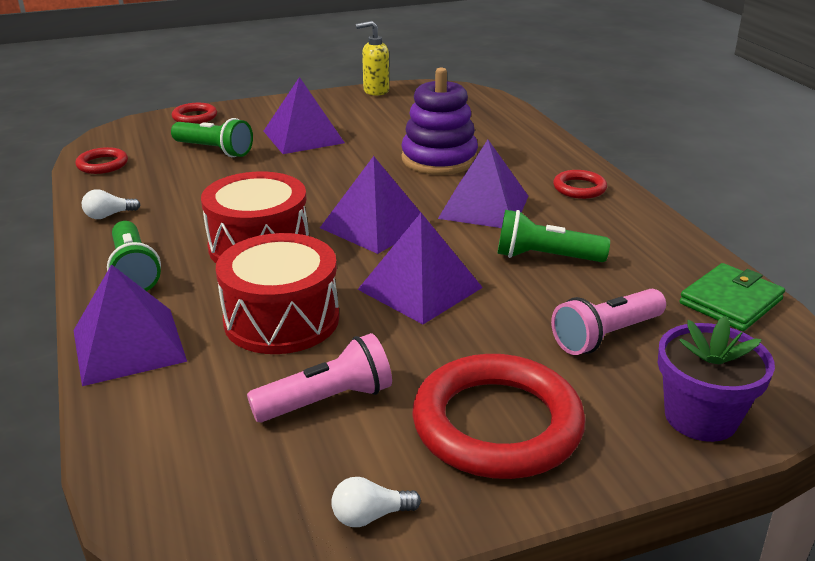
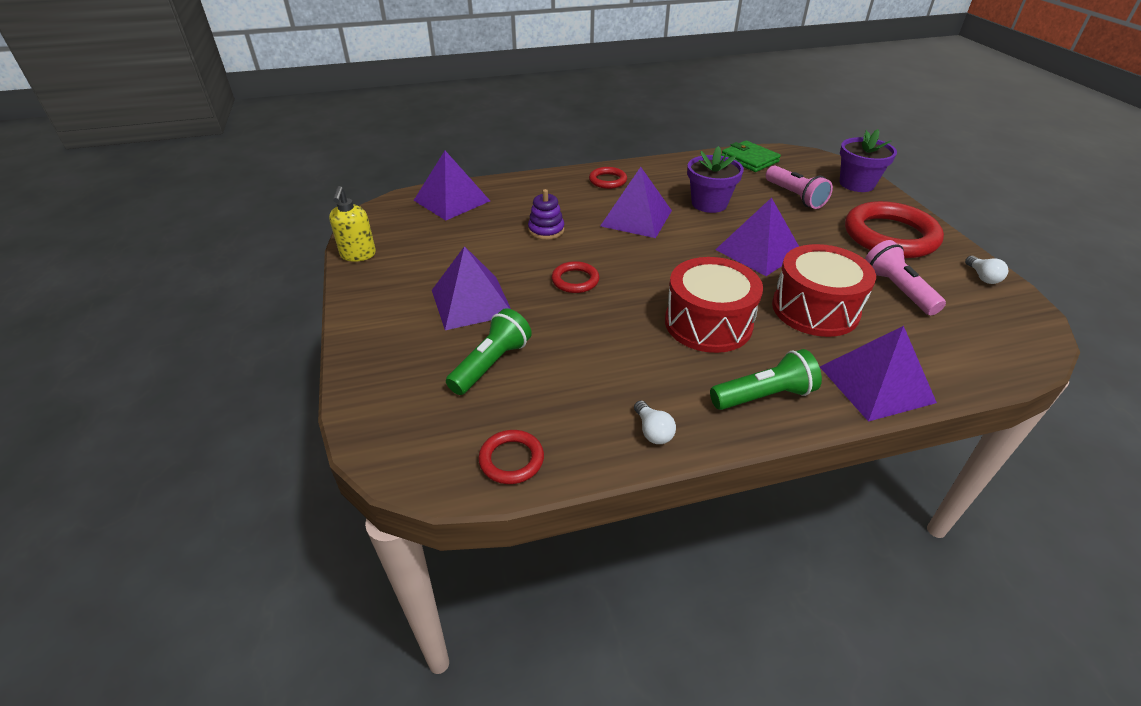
camera: 85 degrees left, 10 degrees up
(195, 117) = (376, 389): red ring -> red ring (575, 280)
(375, 225) = (668, 265): purple pyramid -> purple pyramid (452, 200)
(439, 159) = (546, 230): purple stacking toy -> purple stacking toy, size x0.55
(545, 257) = (709, 203): green flashlight -> purple flower pot

